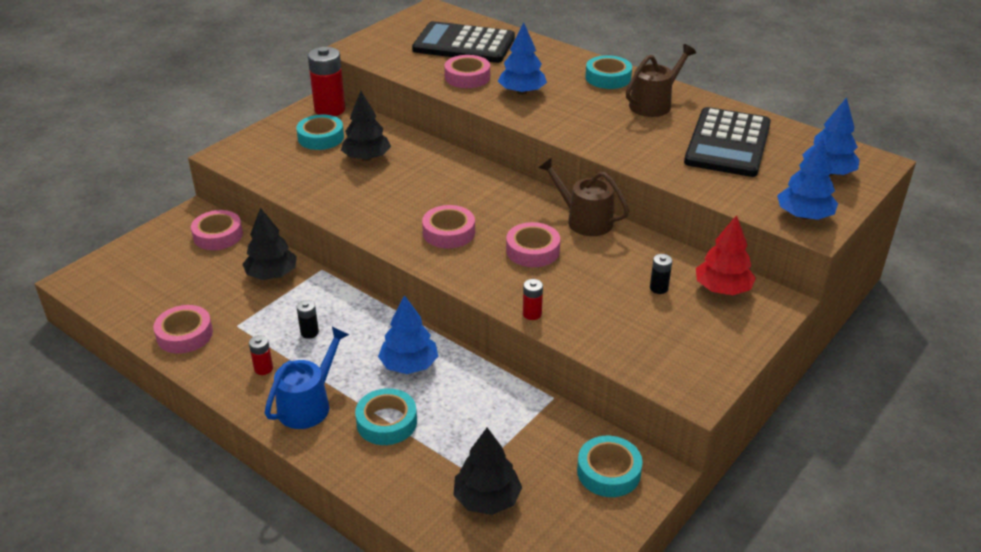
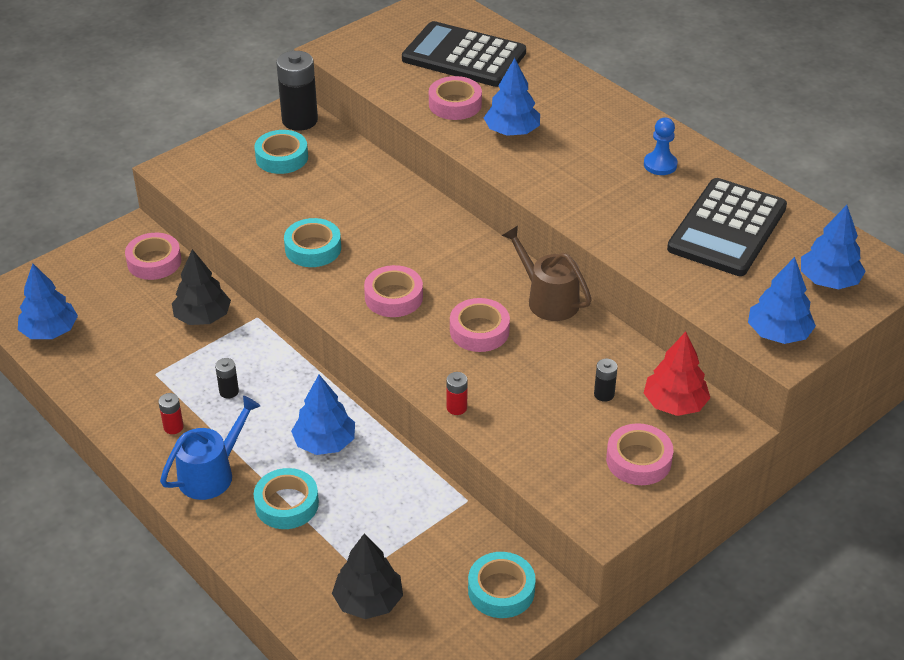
camera: 10 degrees right, 5 degrees up
(130, 301) = (50, 331): none -> blue tree
(184, 334) = (100, 377): pink tape -> pink tape (638, 460)
(330, 109) = (300, 120): red battery -> black battery
(366, 158) = (326, 190): black tree -> none
(608, 78) = (618, 122): turquoise tape -> turquoise tape (313, 248)
(654, 104) = (660, 165): brown watering can -> blue pawn

